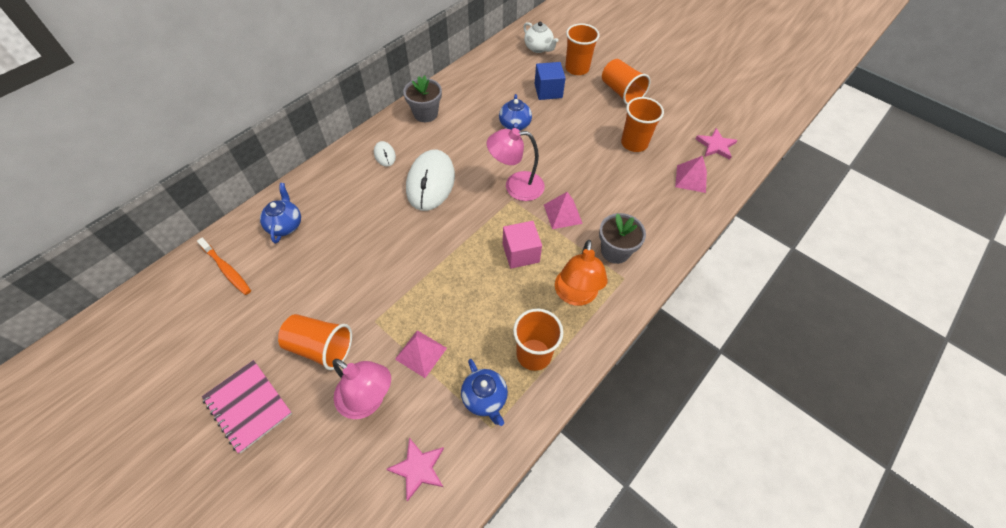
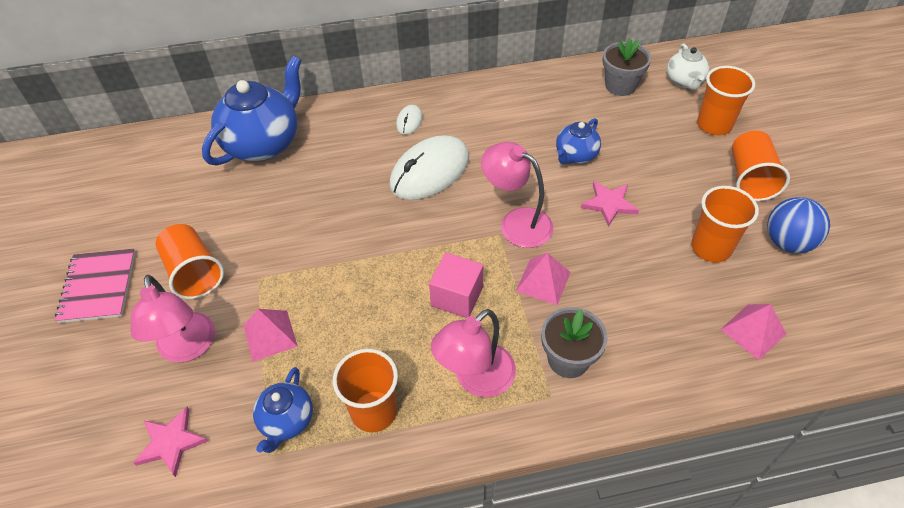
camera: 40 degrees right, 5 degrees down
(227, 269) = (185, 158): orange toothbrush -> none
(285, 225) = (264, 143): blue teapot -> blue teapot, size x1.90
(425, 113) = (487, 98): grey flower pot -> grey flower pot (620, 86)
(548, 91) = (652, 135): blue cube -> none
(575, 295) = (475, 379): orange lamp -> pink lamp
(668, 119) = (787, 242): none -> blue ball
(715, 145) = (831, 309): pink star -> pink star (609, 204)

